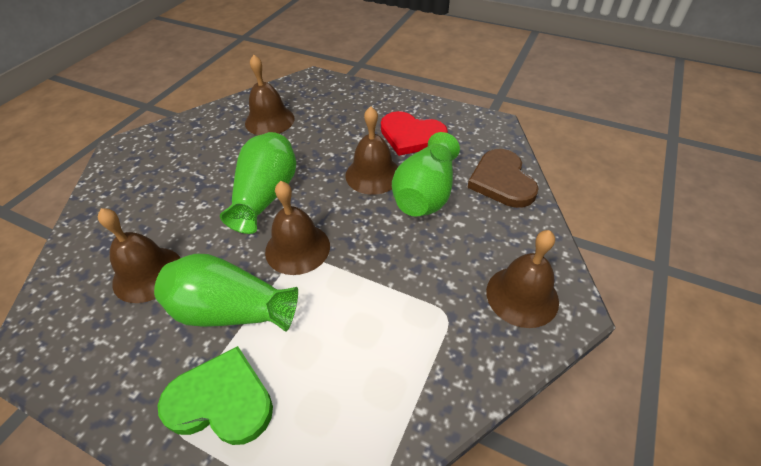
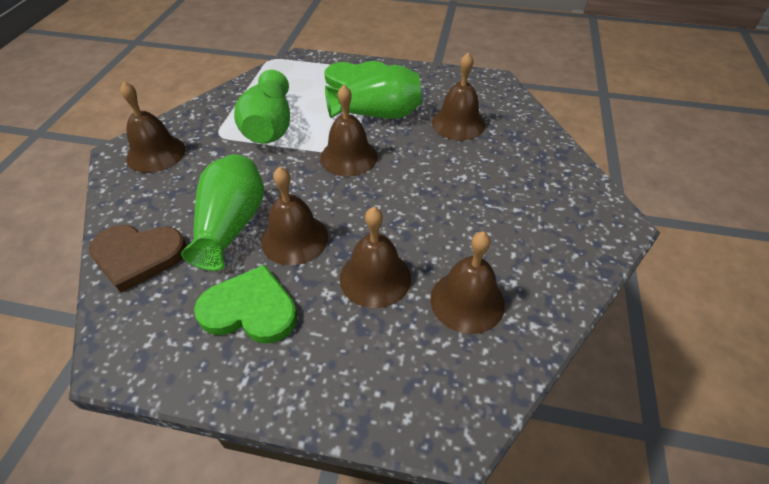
camera: 165 degrees right, 0 degrees up
(266, 196) = (404, 195): green vase -> green vase (269, 127)
(321, 140) = (375, 278): none -> brown bell
(411, 136) = (250, 309): red heart -> green heart
(501, 181) = (138, 256): brown heart -> brown heart turned 120 degrees clockwise

